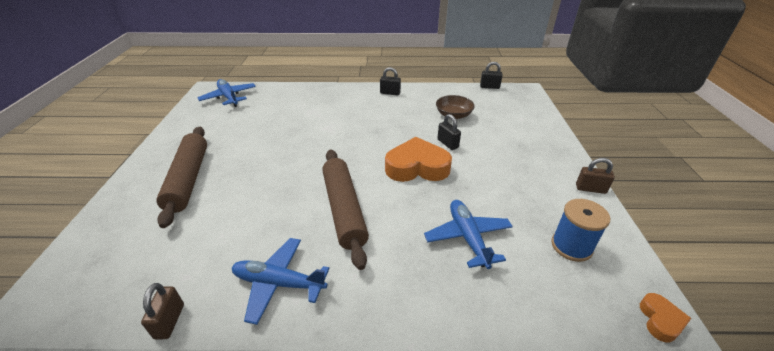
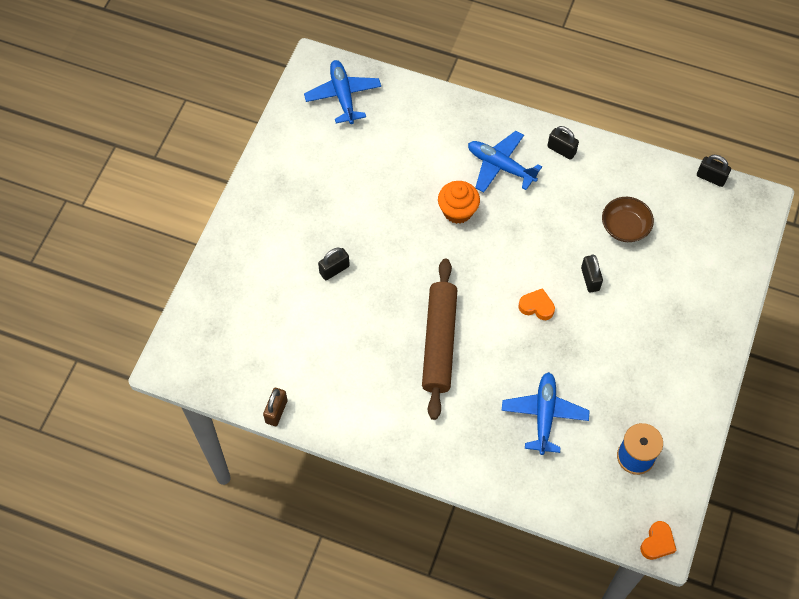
camera: 20 degrees right, 25 degrees up
(188, 179) = (290, 247): brown rolling pin -> none
(232, 184) = (334, 270): none -> black padlock
(279, 283) = (363, 405): blue plane -> blue plane (500, 166)
(330, 131) = (457, 211): none -> orange cupcake
(417, 167) = (536, 306): orange heart -> orange heart, size x0.48
(590, 189) = (708, 399): brown padlock -> none

